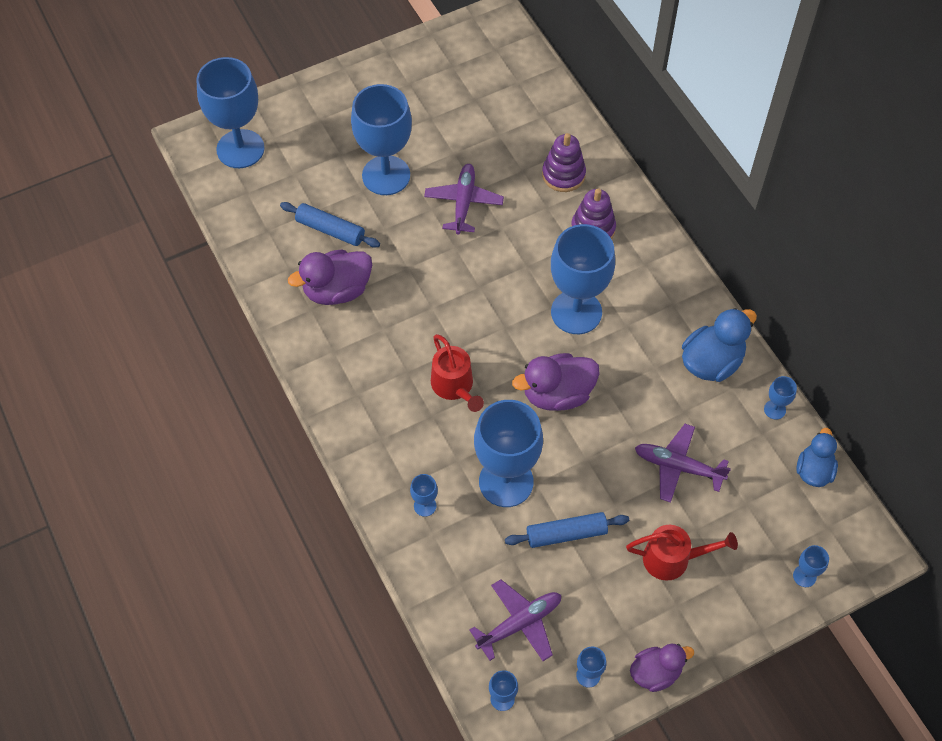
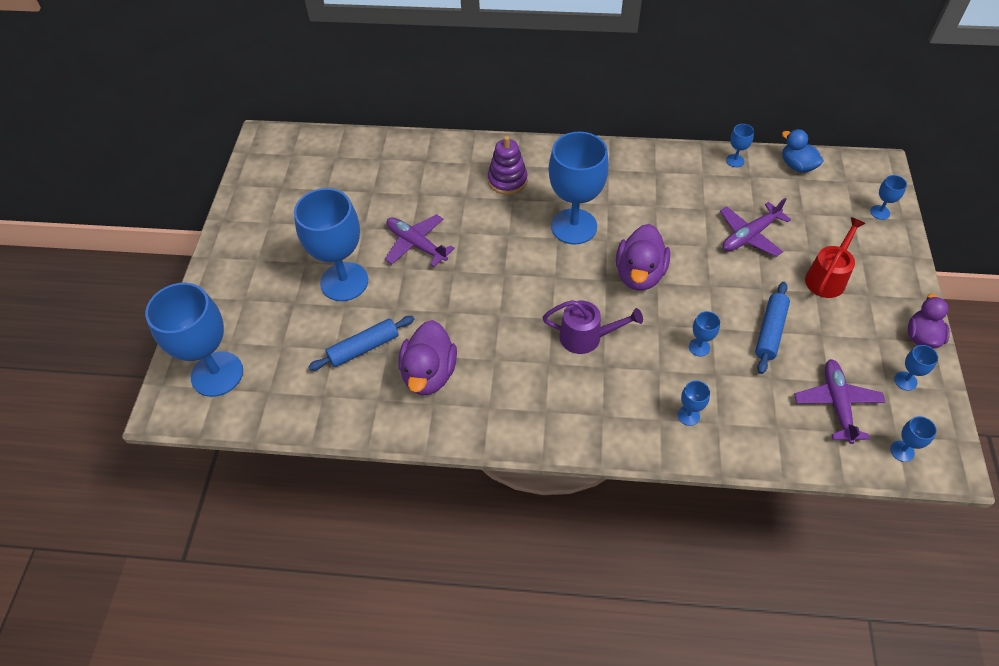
camera: 55 degrees left, 5 degrees down
(455, 387) = (587, 337): red watering can -> purple watering can
(506, 482) = (699, 347): blue goblet -> blue goblet, size x0.41
(563, 175) = (444, 173): purple stacking toy -> none
(711, 362) = (673, 173): blue duck -> none

